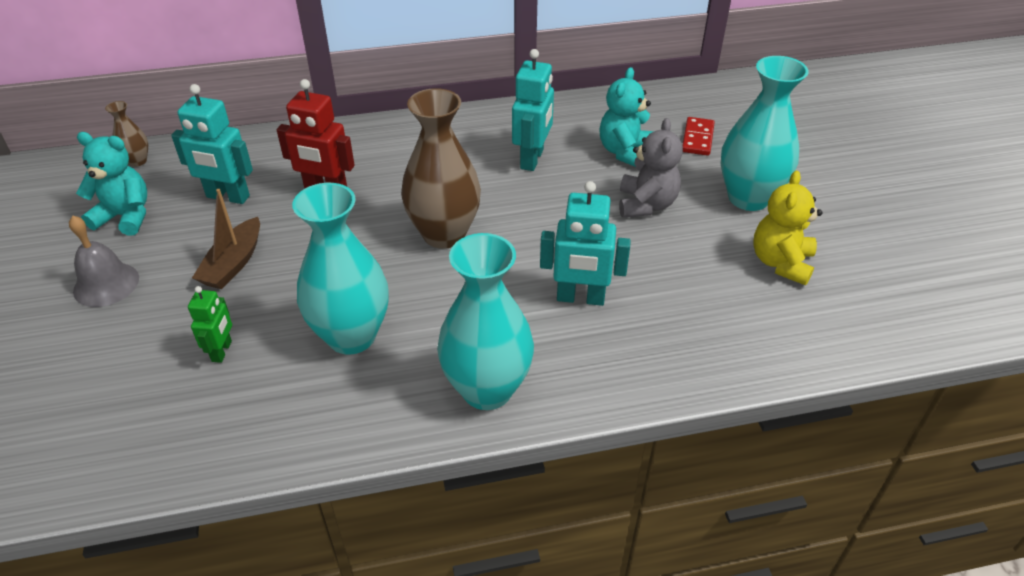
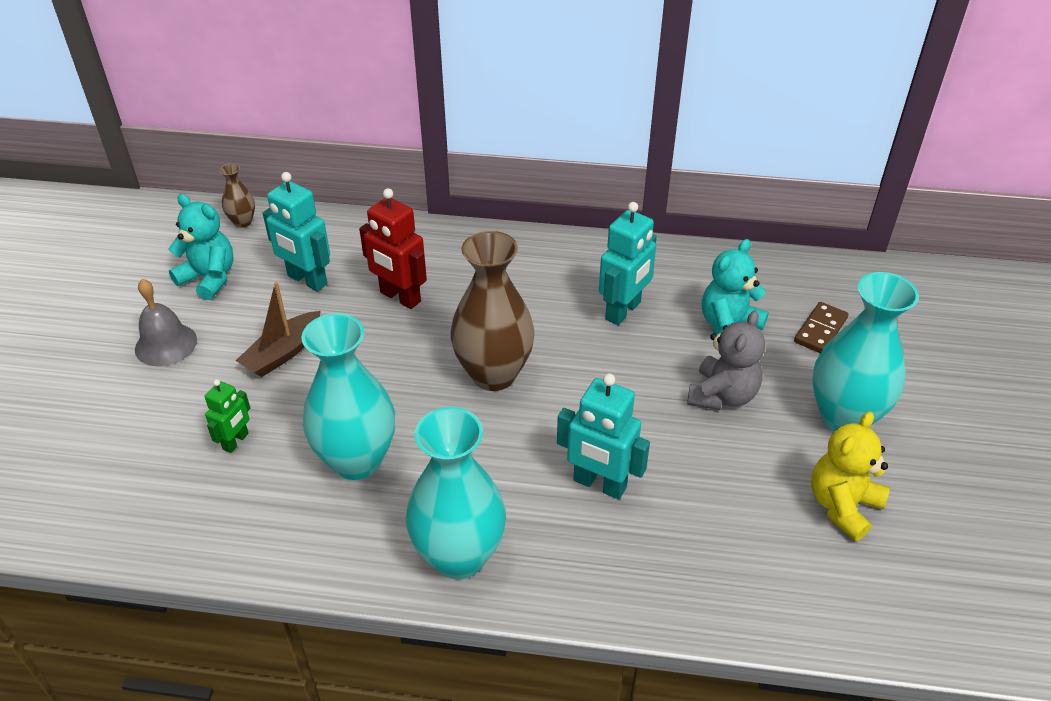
camera: 20 degrees right, 0 degrees up
(697, 138) = (820, 330): red domino -> brown domino

